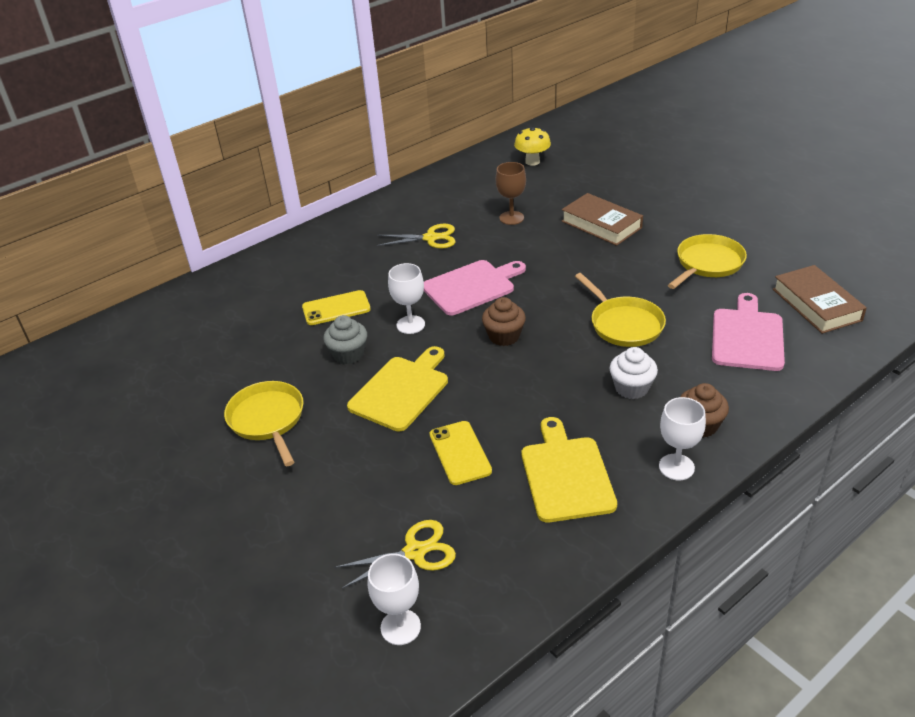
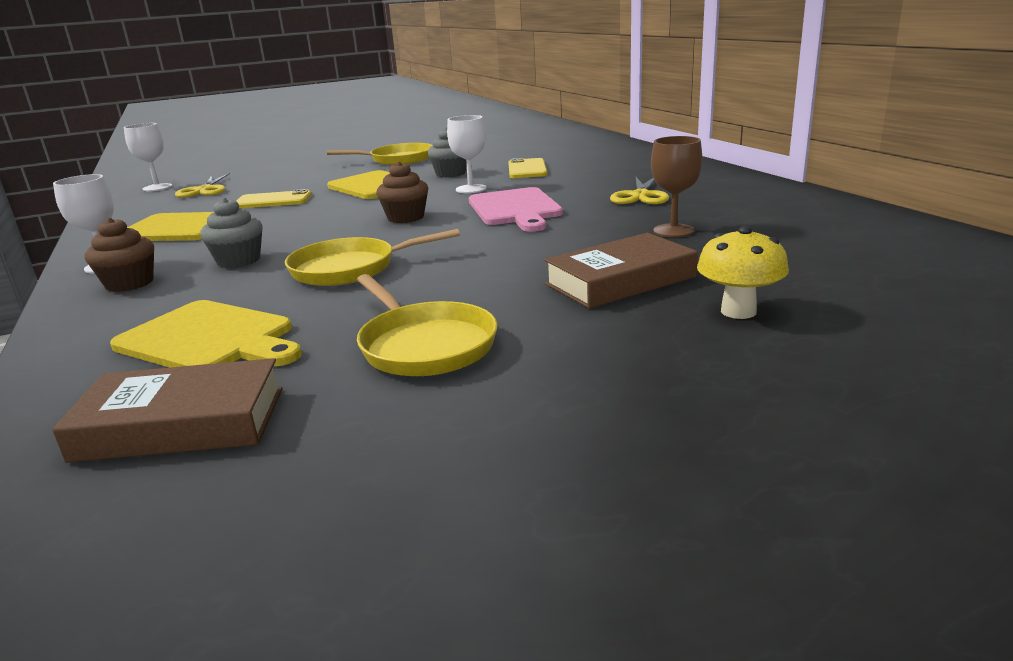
camera: 105 degrees right, 15 degrees down
(532, 162) = (883, 252): yellow mushroom -> yellow mushroom (738, 311)
(631, 388) = (239, 260): white cupcake -> grey cupcake
(747, 337) = (209, 339): pink cutting board -> yellow cutting board

